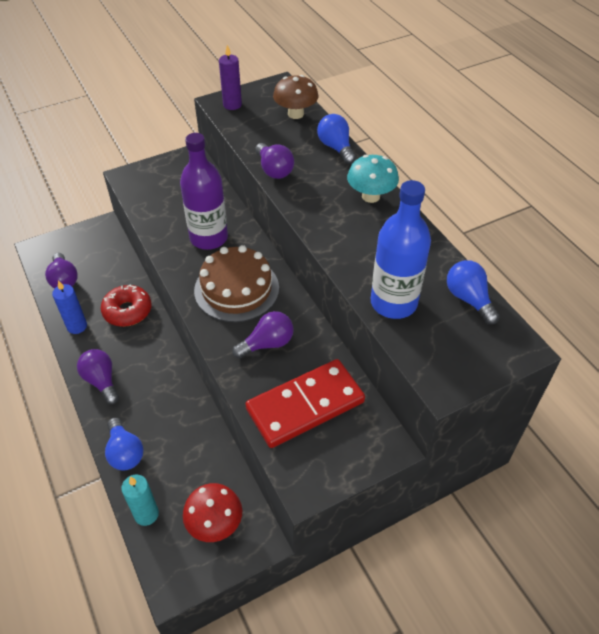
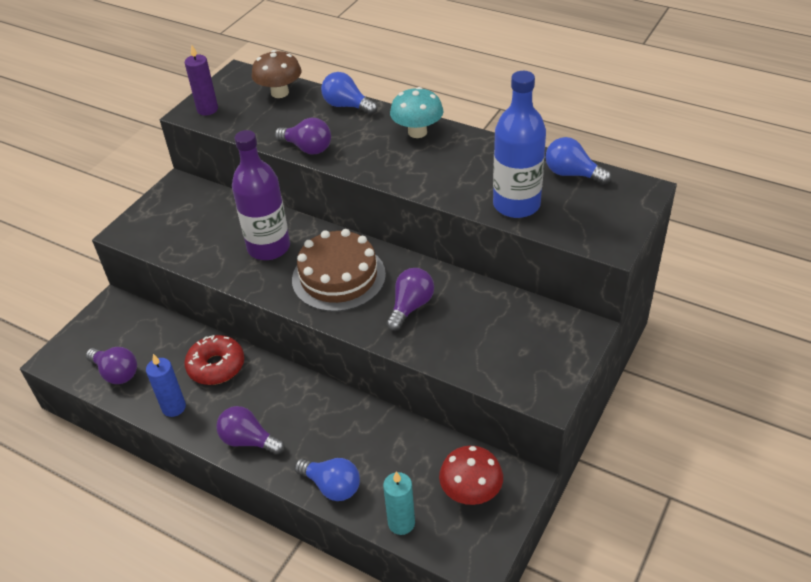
camera: 30 degrees left, 5 degrees down
(305, 405) = (489, 337): red domino -> none

